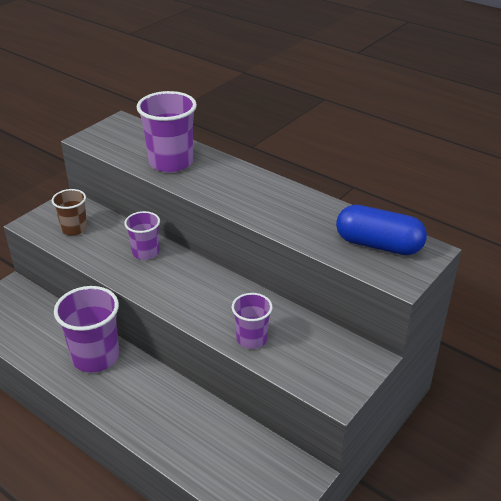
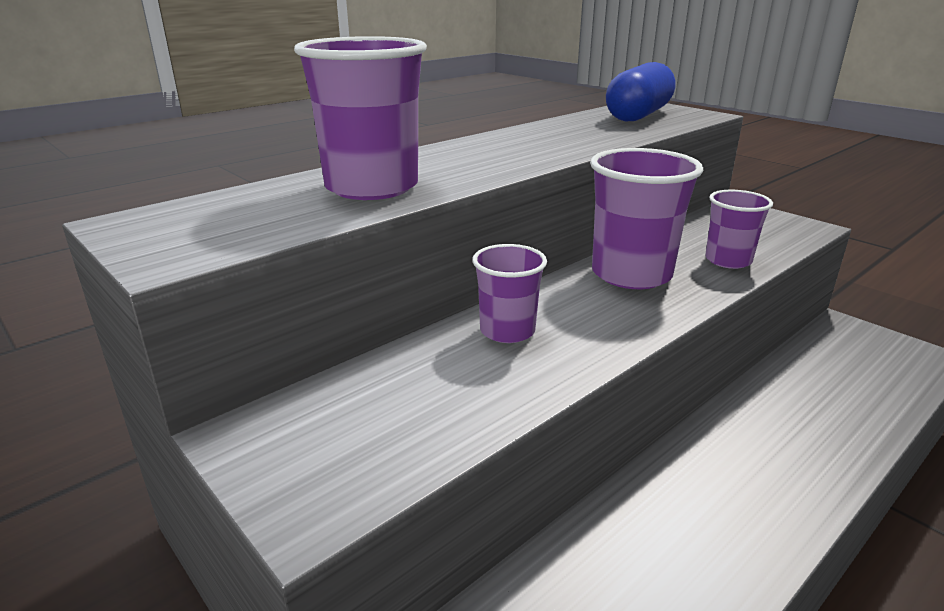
camera: 80 degrees left, 10 degrees down
(74, 229) = (381, 423): brown cup -> none
(95, 357) = (675, 512): purple cup -> purple cup (631, 274)

